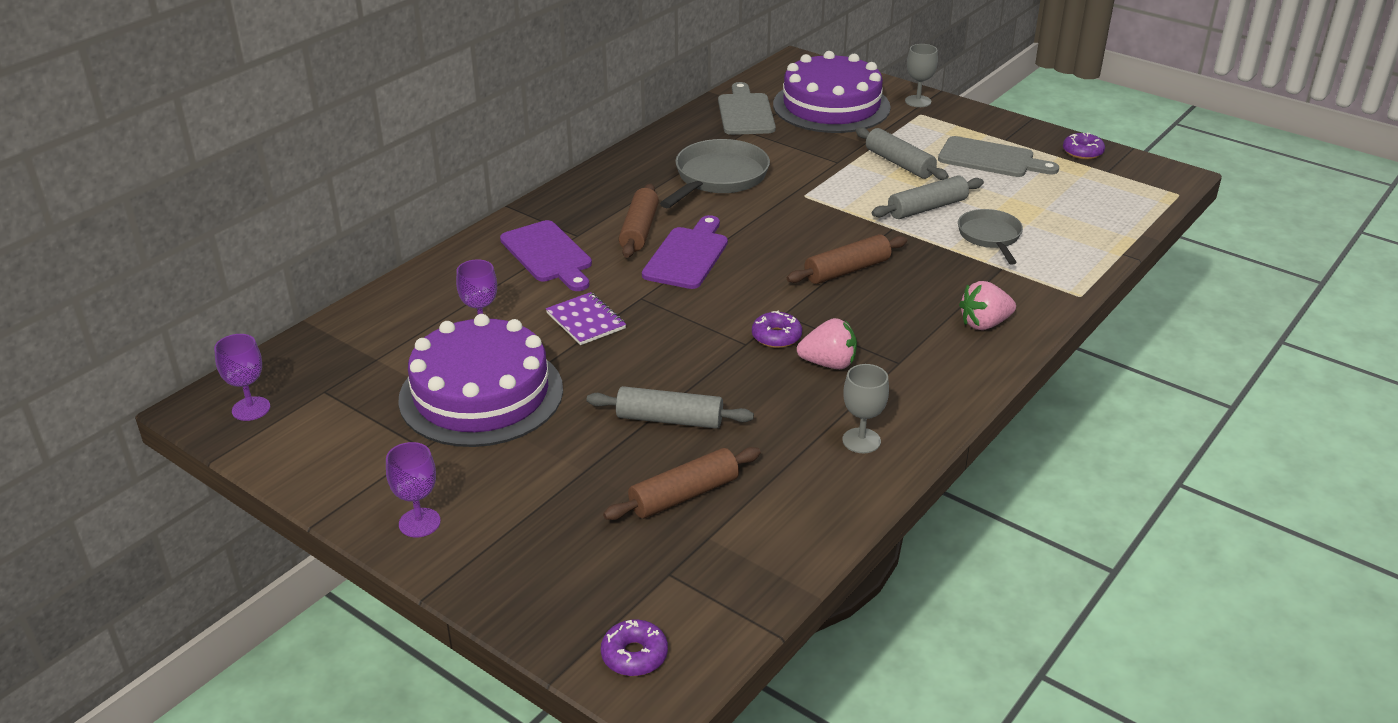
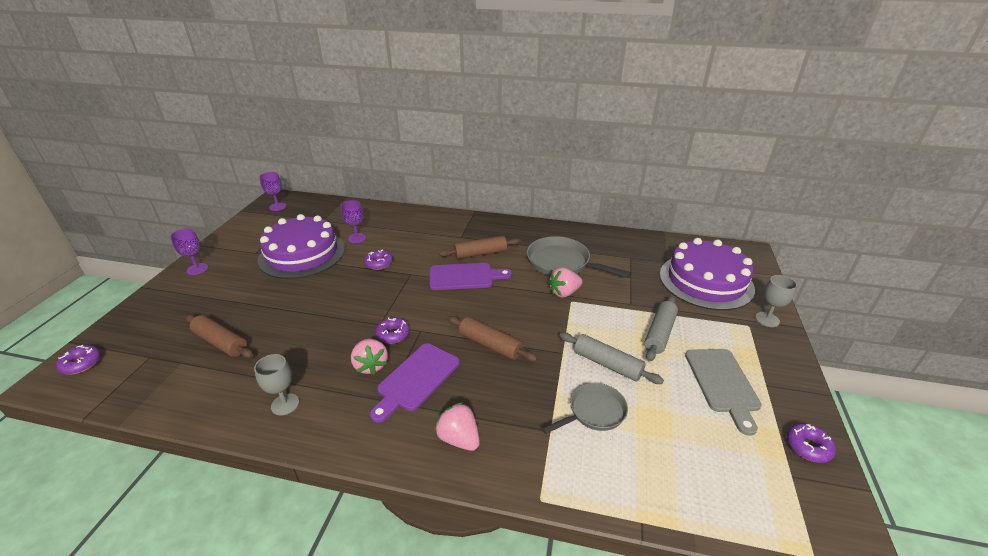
camera: 65 degrees right, 0 degrees up
(548, 255) = (436, 235): purple cutting board -> purple cutting board (416, 379)
(586, 321) = (379, 263): purple notebook -> purple donut
(669, 419) = (293, 317): grey rolling pin -> none
(718, 178) = (562, 263): grey pan -> grey pan turned 150 degrees counterclockwise
(745, 112) = (653, 251): grey cutting board -> none
(783, 195) = (564, 293): none -> pink strawberry

